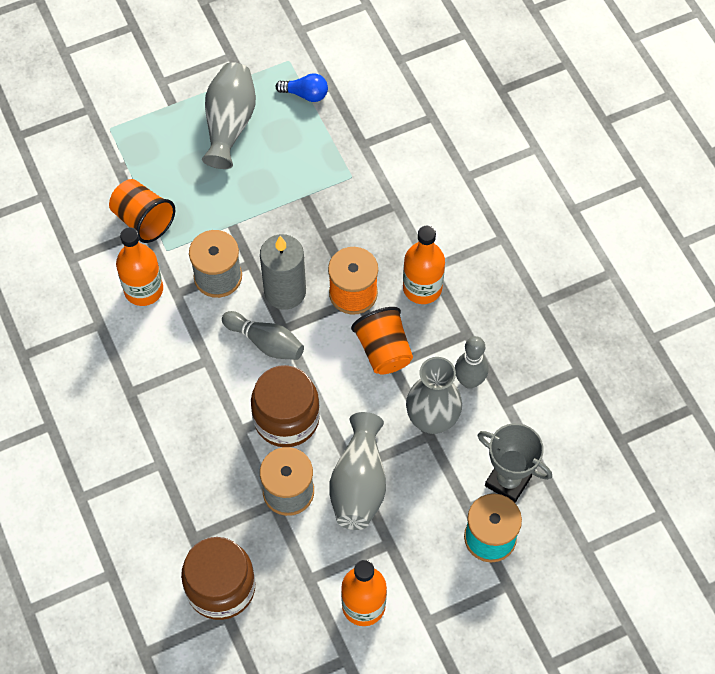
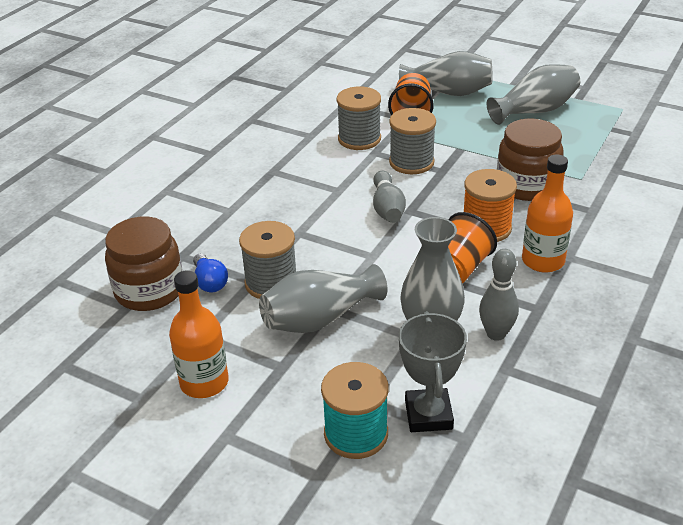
camera: 55 degrees right, 25 degrees down
(135, 163) = (448, 92): none -> grey vase
(143, 289) = (359, 139): orange bottle -> grey spool
(285, 291) = (441, 196): grey candle -> none
(286, 418) = (335, 250): brown jar -> brown jar (526, 185)
(305, 94) = (610, 127): blue light bulb -> blue light bulb (210, 282)

